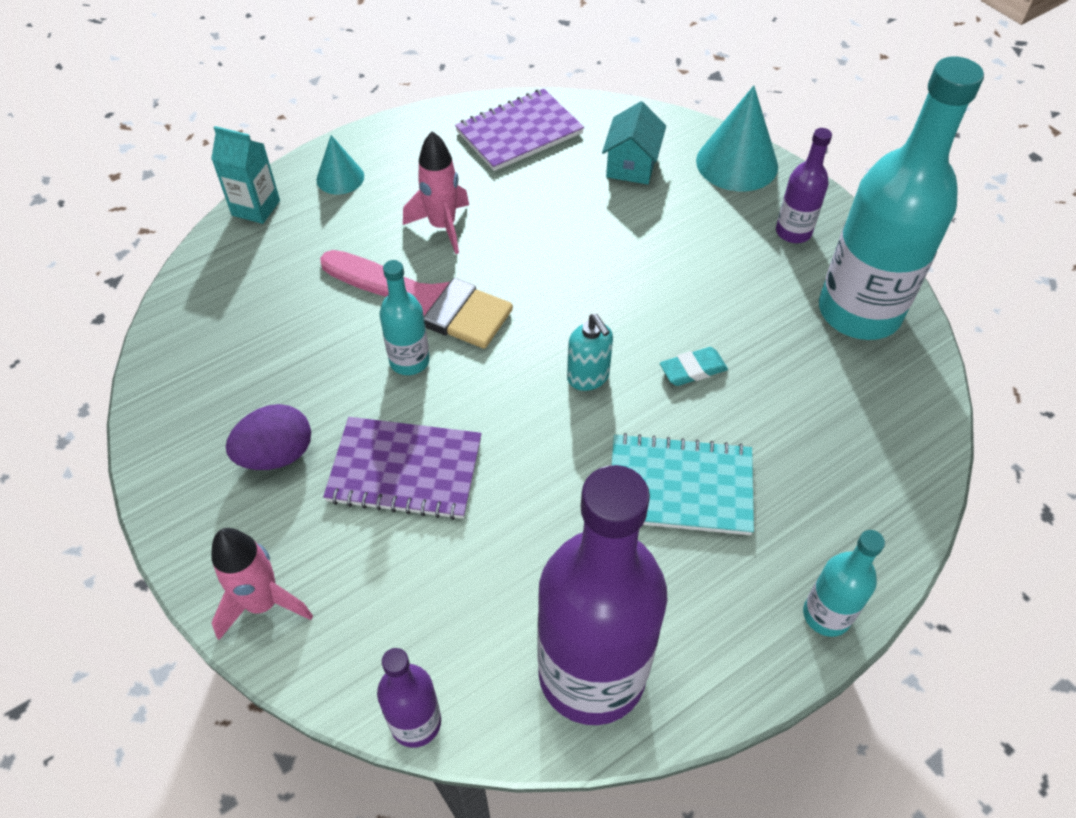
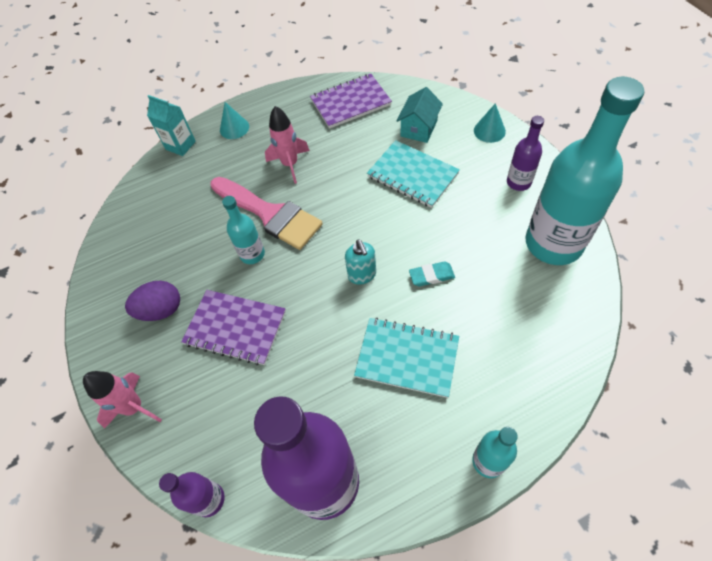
camera: 15 degrees right, 5 degrees up
(636, 231) = (412, 175): none -> turquoise notebook
(737, 163) = (489, 131): turquoise cone -> turquoise cone, size x0.58

